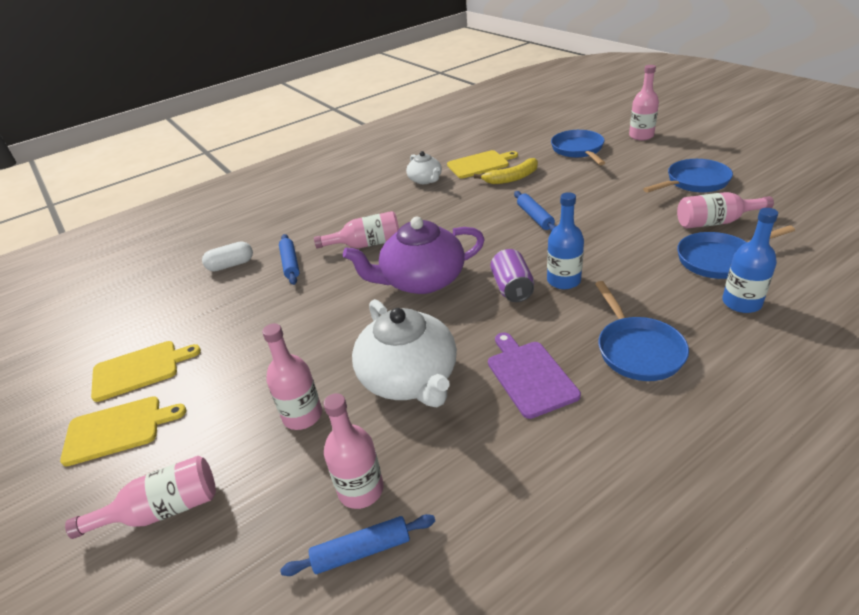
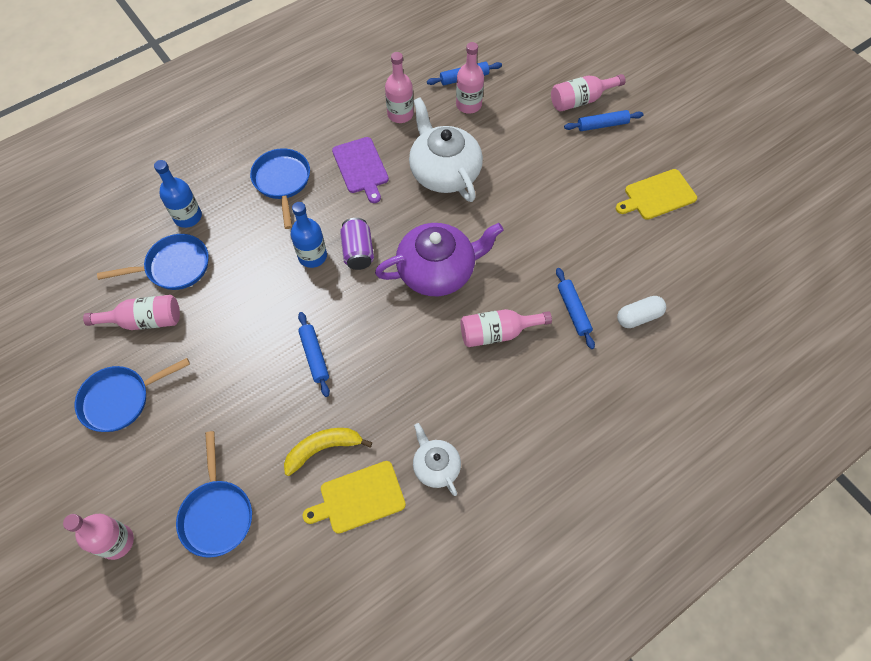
camera: 175 degrees right, 25 degrees up
(117, 429) = (642, 148): yellow cutting board -> none
(153, 464) = (602, 125): none -> blue rolling pin
(302, 415) = (515, 150): pink bottle -> pink bottle (400, 114)

